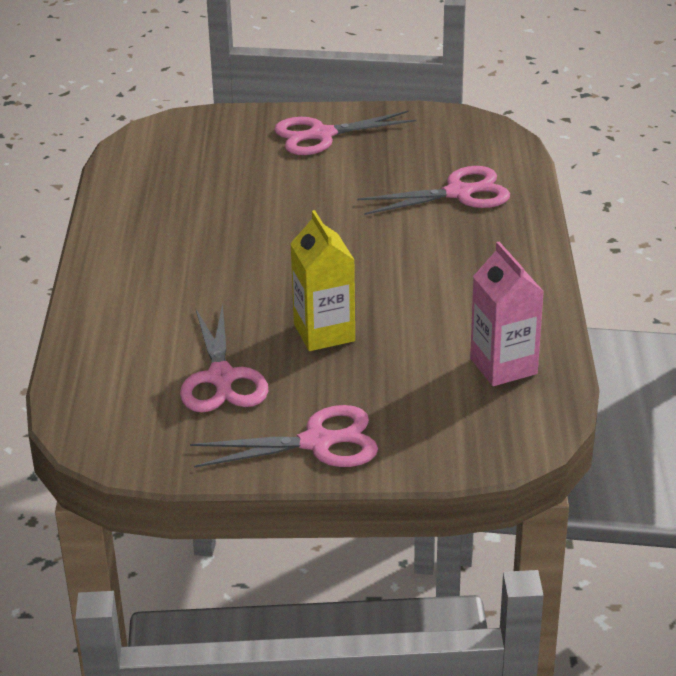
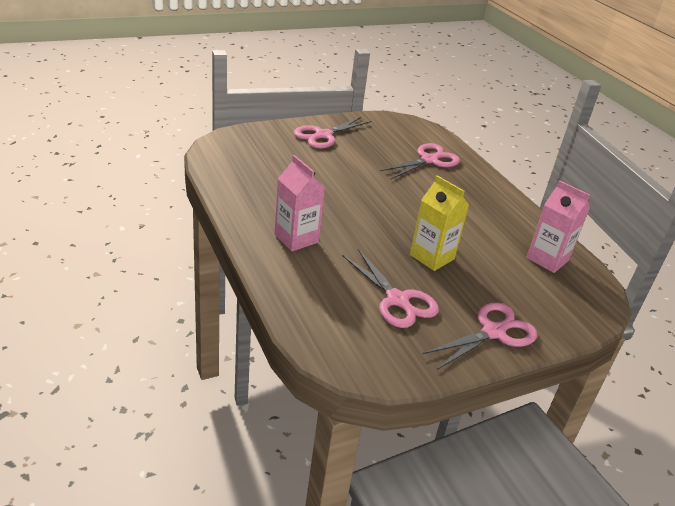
camera: 30 degrees left, 0 degrees up
(154, 277) = (296, 238): none -> pink carton

